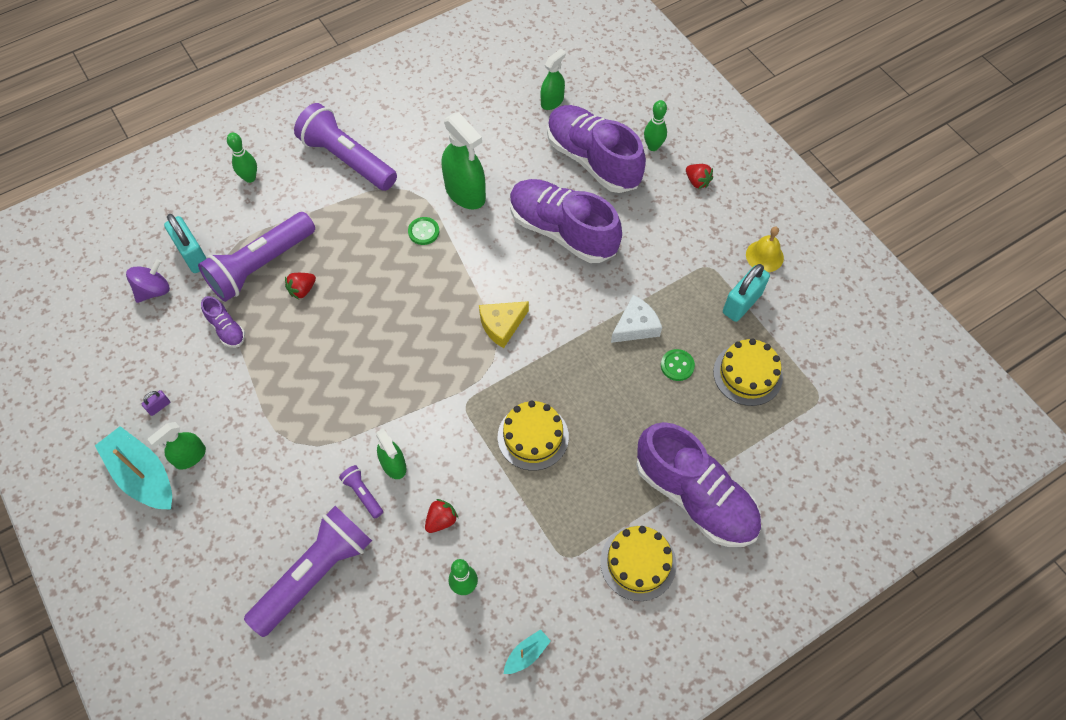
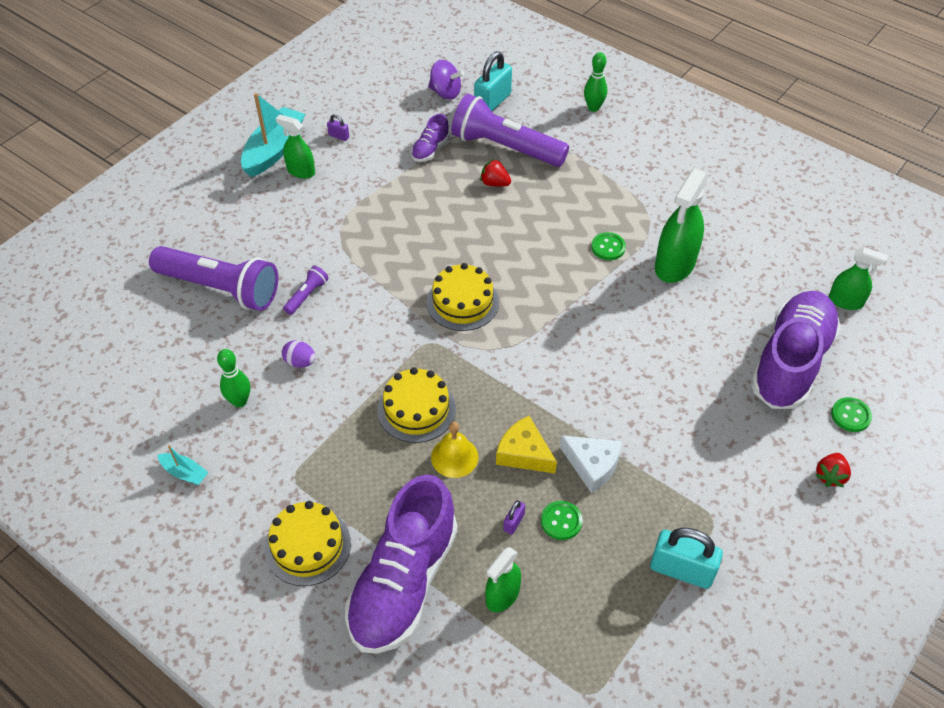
camera: 70 degrees right, 10 degrees down
(347, 159) = (657, 164): purple flashlight -> none
(393, 465) = (343, 308): green spray bottle -> green spray bottle (502, 595)
(441, 520) = (300, 362): red strawberry -> purple egg
(502, 325) = (532, 344): yellow cheese -> yellow cheese (524, 453)
(562, 231) = (677, 362): purple shoe -> none
(653, 146) = (850, 415): green bowling pin -> green button
(667, 399) = (513, 522): none -> purple padlock
(747, 374) = (585, 601): yellow cake -> yellow cake (462, 302)
(764, 256) = (765, 580): yellow bell -> yellow bell (454, 457)

